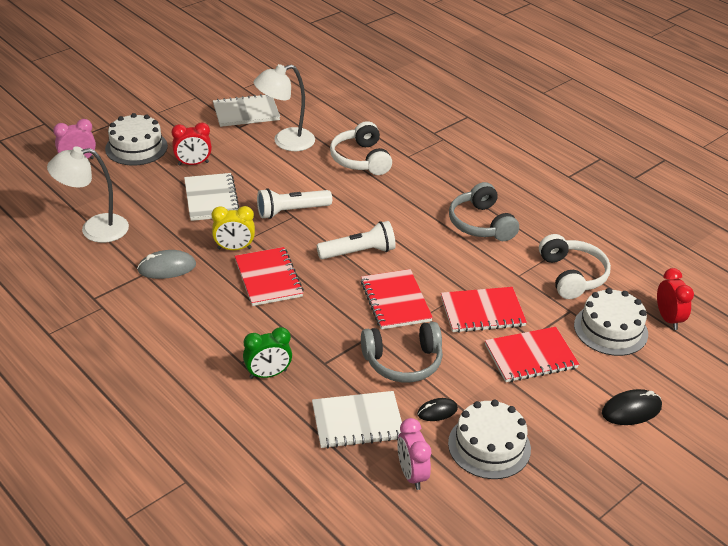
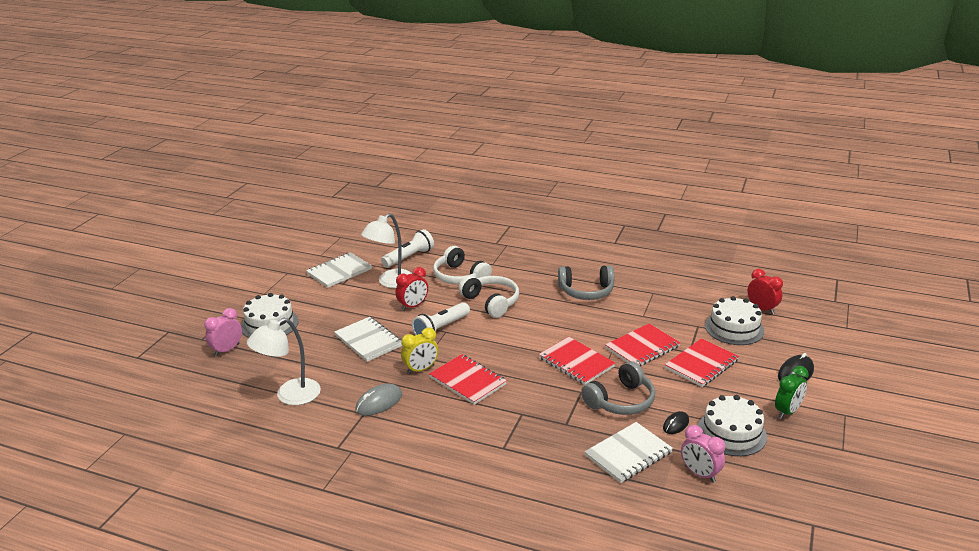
camera: 25 degrees left, 10 degrees down
(193, 164) = (330, 321): red clock -> red clock (413, 306)
(268, 374) = (532, 448): green clock -> green clock (787, 412)
(358, 252) = (518, 339): white flashlight -> white flashlight (409, 257)
(481, 224) = (586, 291): grey headphones -> grey headphones turned 45 degrees counterclockwise
(571, 275) = (677, 303): white headphones -> white headphones (491, 302)

